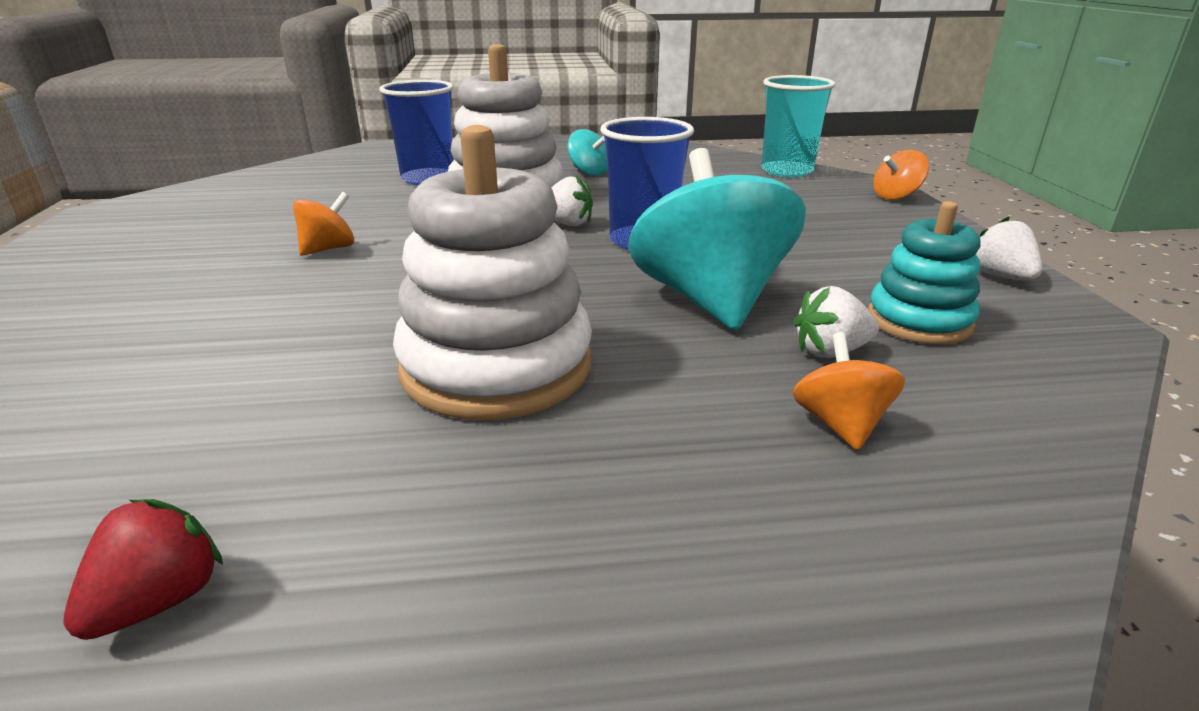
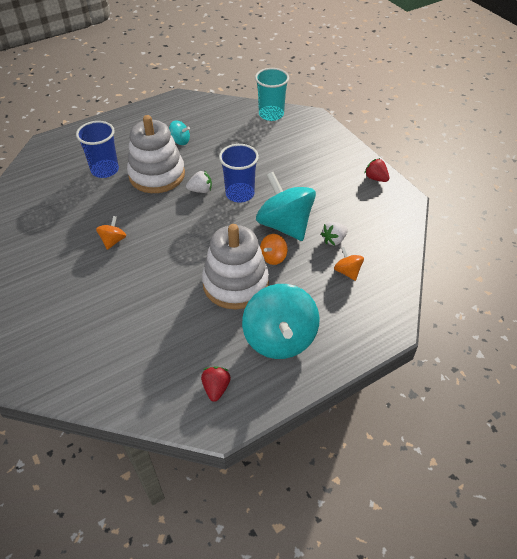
camera: 25 degrees left, 20 degrees up
(500, 527) = (280, 338): none -> turquoise spinning top
(895, 196) = (325, 126): orange spinning top -> orange spinning top (273, 257)
(919, 321) = (356, 214): turquoise stacking toy -> none
(1001, 276) = (376, 178): white strawberry -> red strawberry

